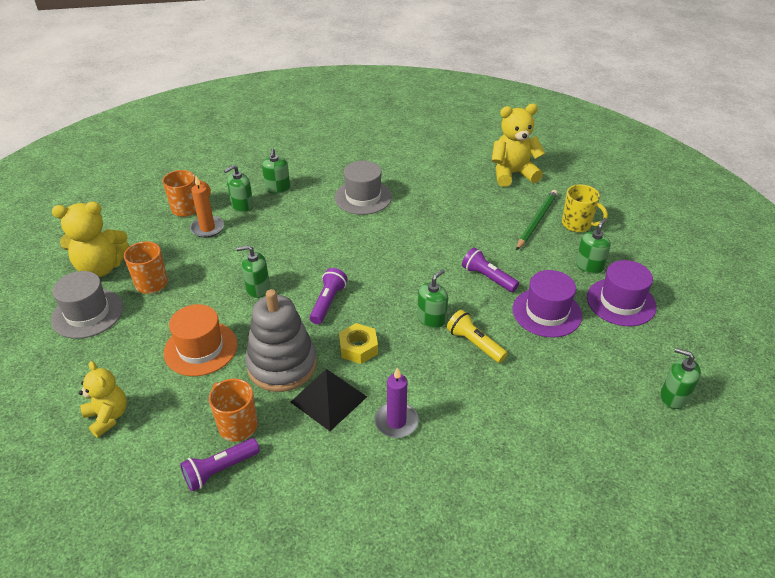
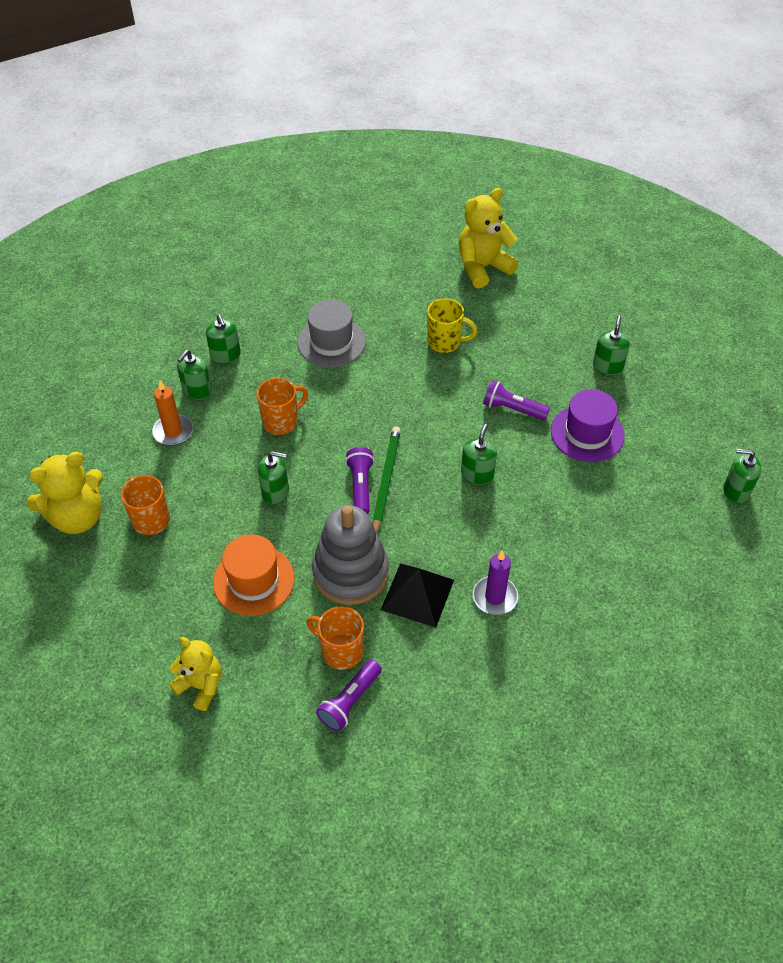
camera: 20 degrees left, 10 degrees up
(87, 313) = (99, 578): grey hat -> none
(187, 209) = (132, 412): orange mug -> orange mug (281, 422)
(258, 288) = (275, 492): green soap dispenser -> green soap dispenser turned 150 degrees counterclockwise
(358, 348) = (419, 529): yellow nut -> none
(474, 344) = (532, 490): yellow flashlight -> none
(536, 221) = (533, 324): green pencil -> green pencil (385, 481)
(577, 225) = (576, 318): yellow mug -> yellow mug (445, 342)
(621, 302) = (653, 400): purple hat -> none

